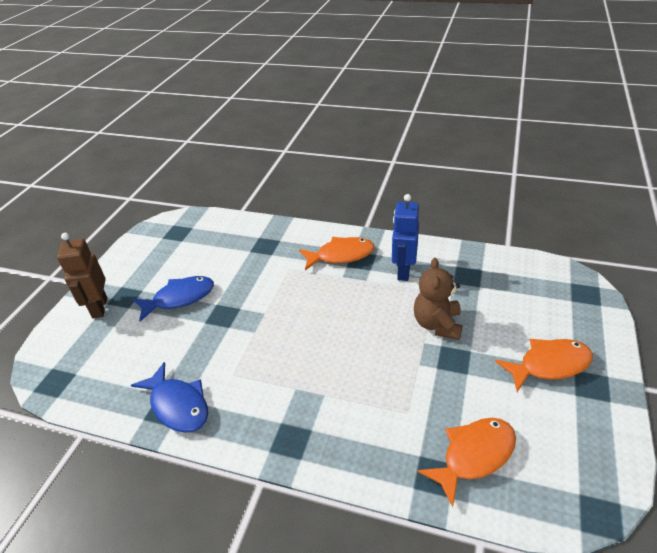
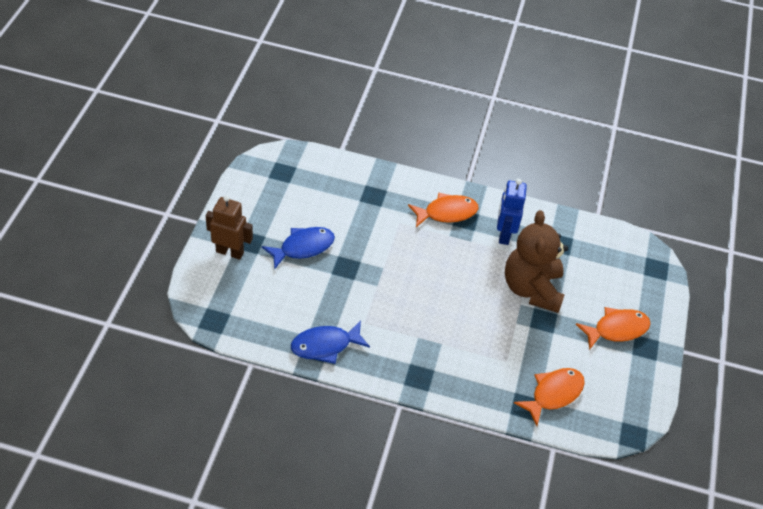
camera: 10 degrees left, 10 degrees up
(99, 308) = (230, 252): brown robot -> brown robot turned 120 degrees clockwise
(178, 405) = (325, 345): blue fish -> blue fish turned 120 degrees clockwise
(437, 324) = (532, 289): brown teddy bear -> brown teddy bear, size x1.54

